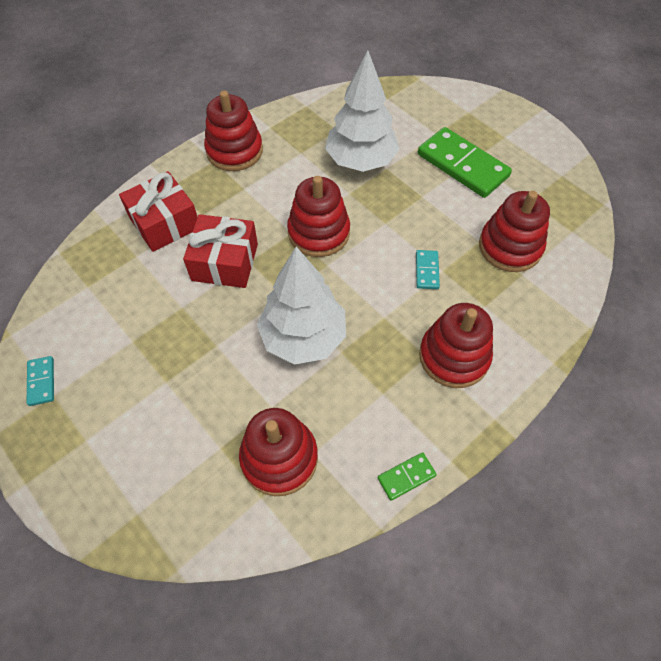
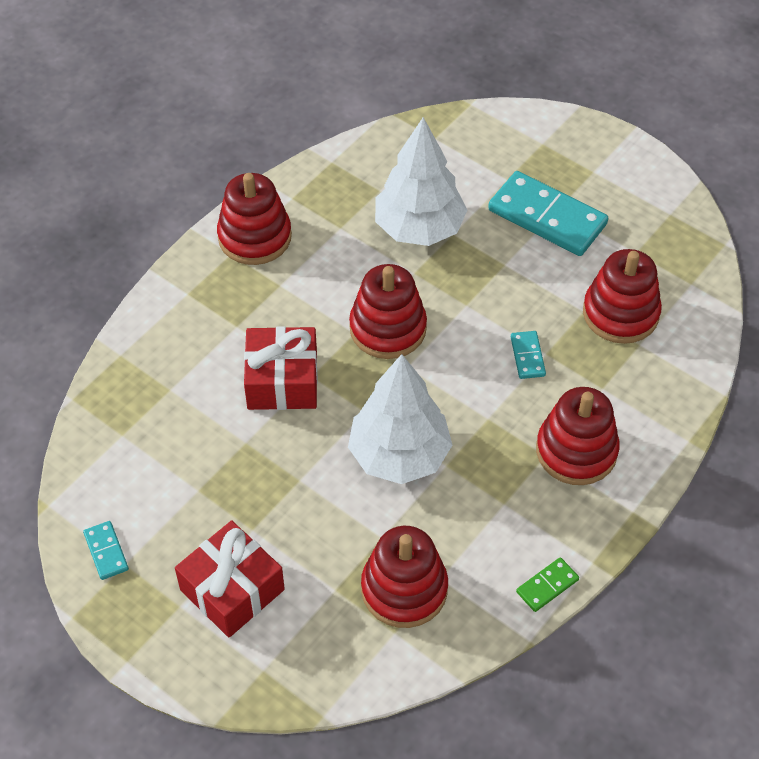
camera: 10 degrees left, 5 degrees down
(165, 223) = (193, 343): red gift -> red gift (232, 589)
(462, 165) = (547, 217): green domino -> turquoise domino

